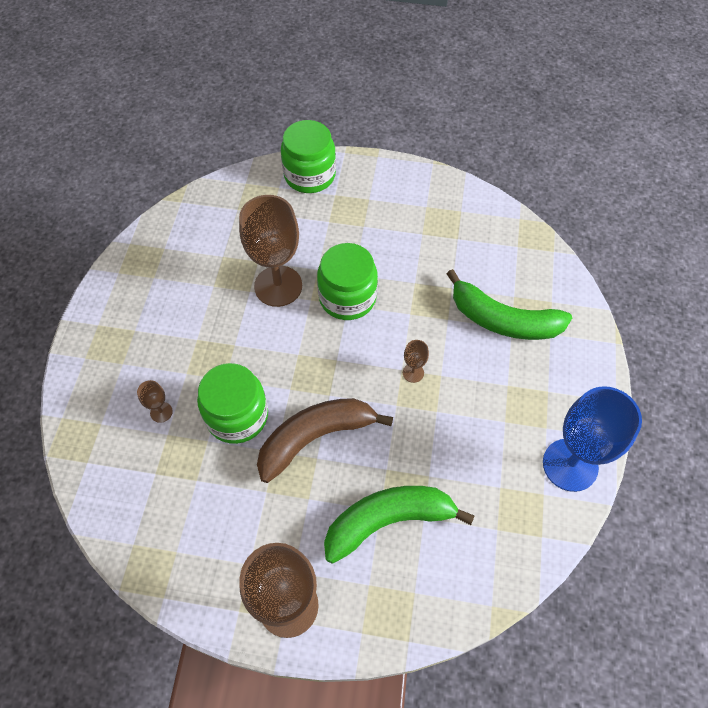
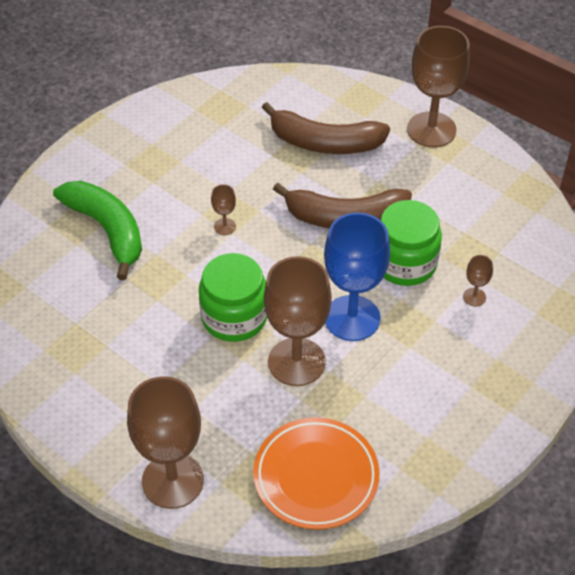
camera: 150 degrees left, 10 degrees down
(219, 217) = (316, 477): none -> orange plate
(309, 175) = (172, 481): green jar -> brown goblet
(388, 520) = (324, 143): green banana -> brown banana
(570, 465) = (158, 115): blue goblet -> blue goblet (352, 318)

